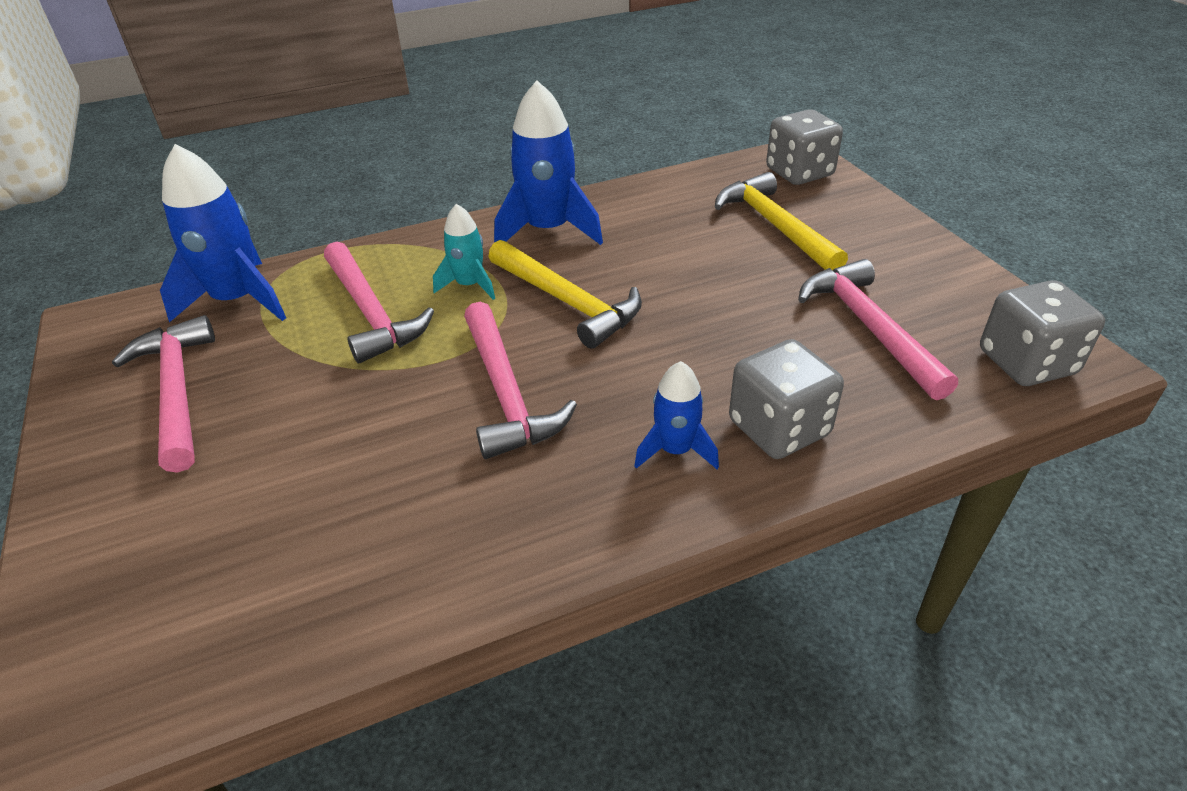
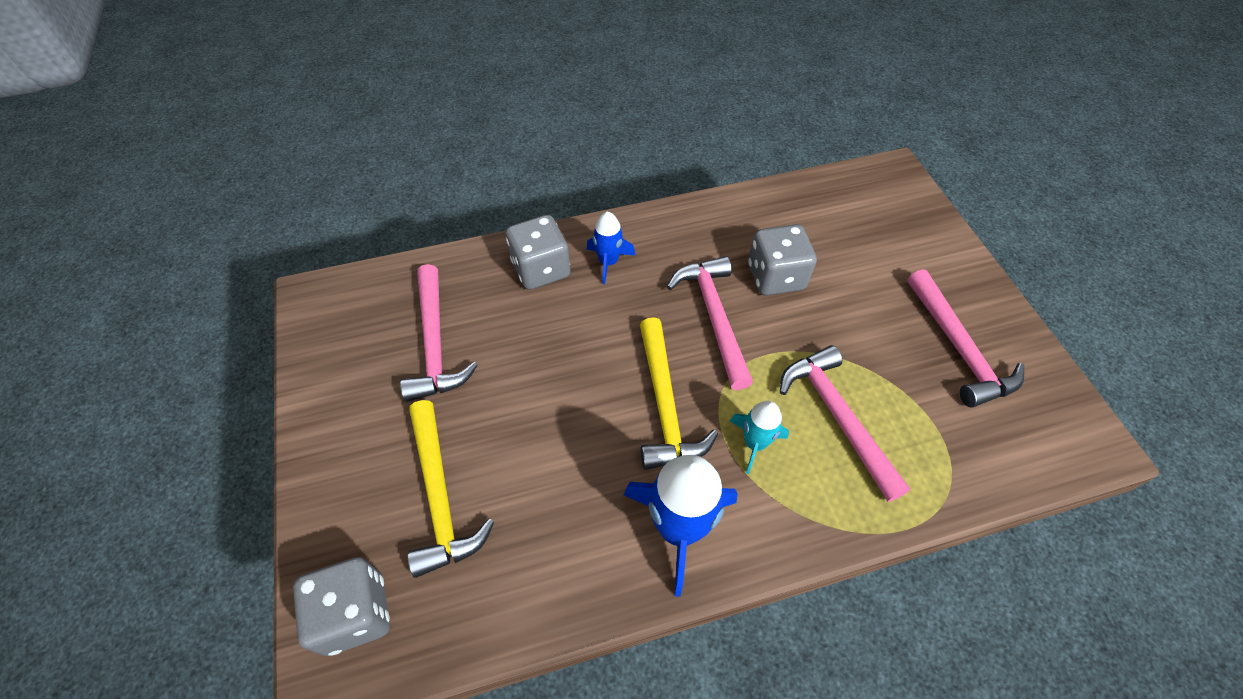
camera: 175 degrees left, 15 degrees up
(237, 300) = (970, 452): blue rocket -> none
(568, 302) = (665, 406): yellow hammer -> yellow hammer turned 150 degrees counterclockwise
(1026, 363) = (352, 298): grey dice -> grey dice (775, 277)

